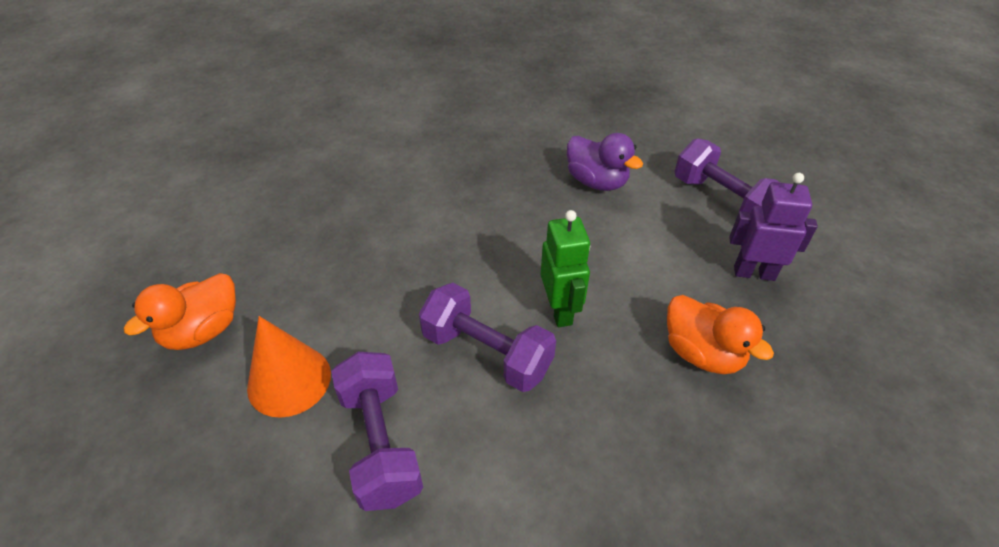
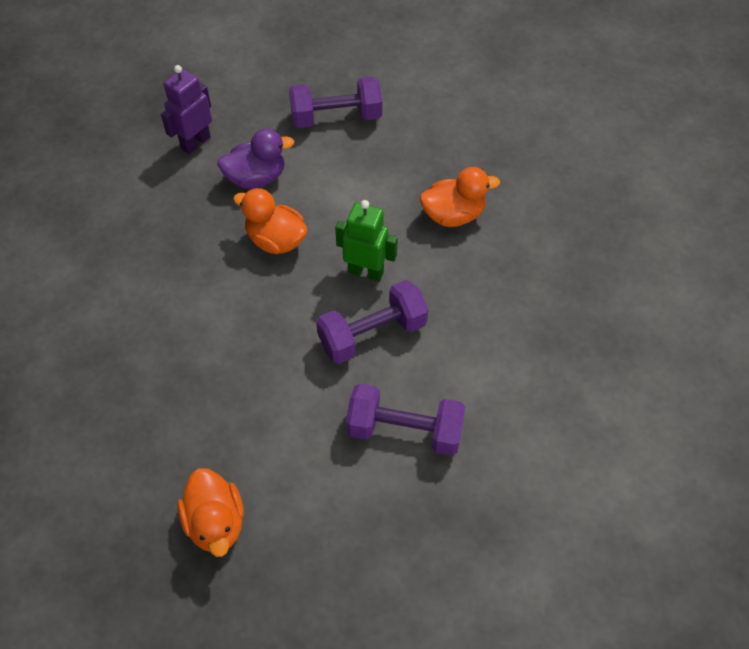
camera: 60 degrees left, 10 degrees up
(289, 380) = (312, 472): orange cone -> none
(540, 226) = (276, 240): none -> orange duck
(754, 273) = (411, 146): purple robot -> purple robot (195, 143)

